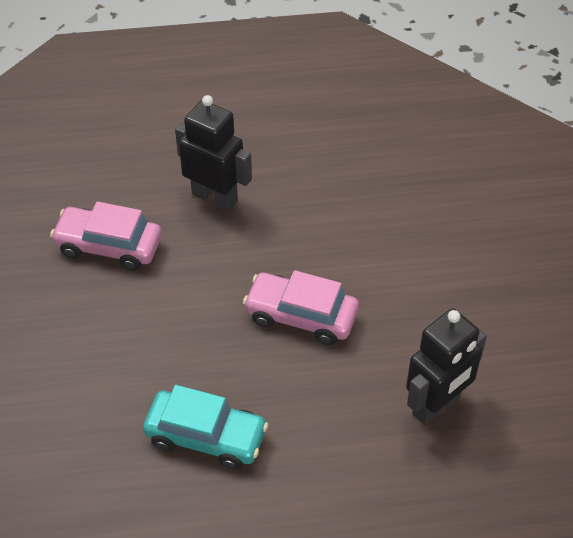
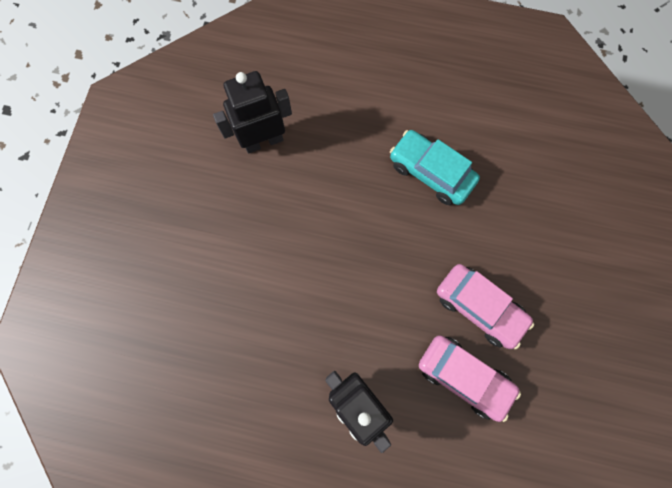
camera: 160 degrees left, 25 degrees up
(301, 316) = (328, 247): pink car -> pink car (479, 307)

